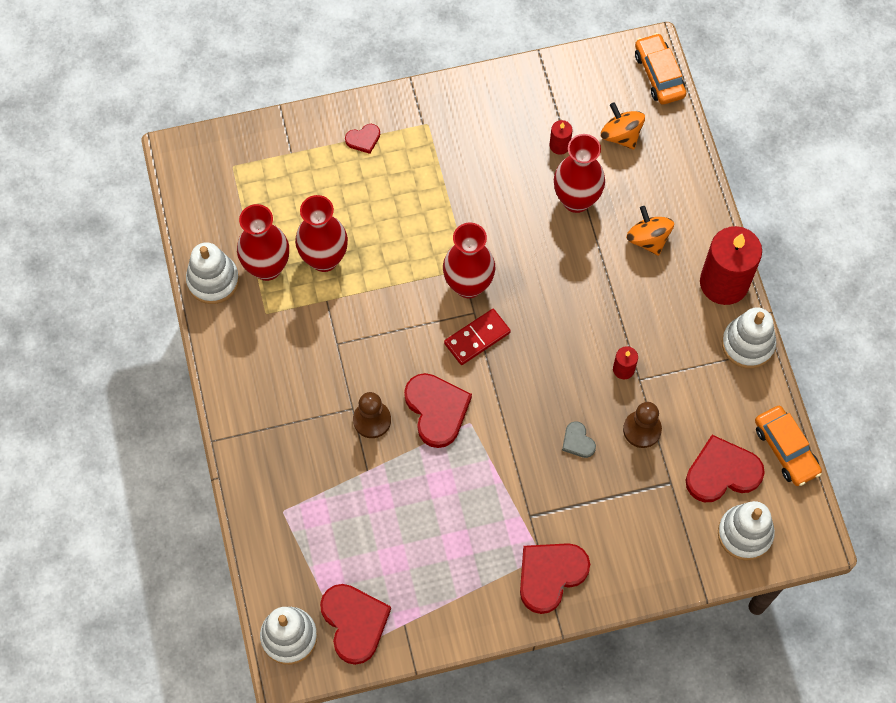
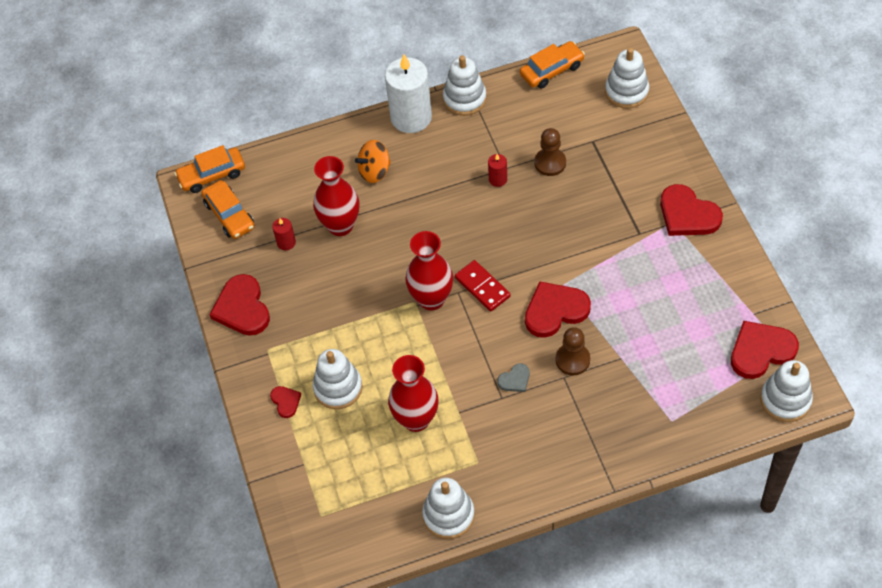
camera: 90 degrees left, 10 degrees down
(267, 267) = (430, 468): red vase -> none
(372, 188) = (338, 388): none -> white stacking toy
(578, 441) = (567, 205): grey heart -> grey heart (515, 380)
(602, 91) = (229, 215): none -> orange car
(621, 135) = (274, 198): orange spinning top -> none
(722, 472) = (578, 108): red heart -> red heart (242, 308)
(724, 283) = (411, 117): red candle -> white candle

